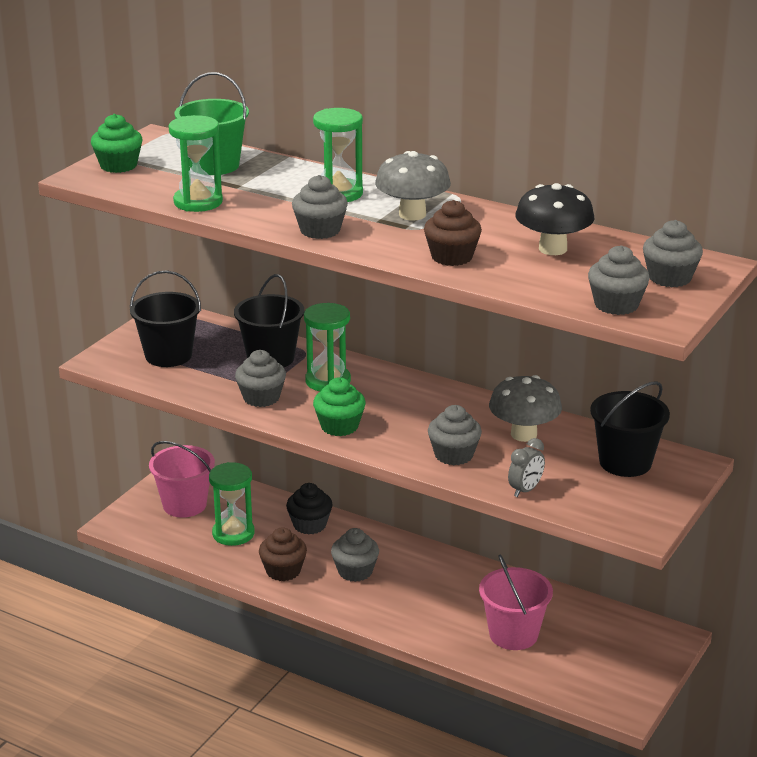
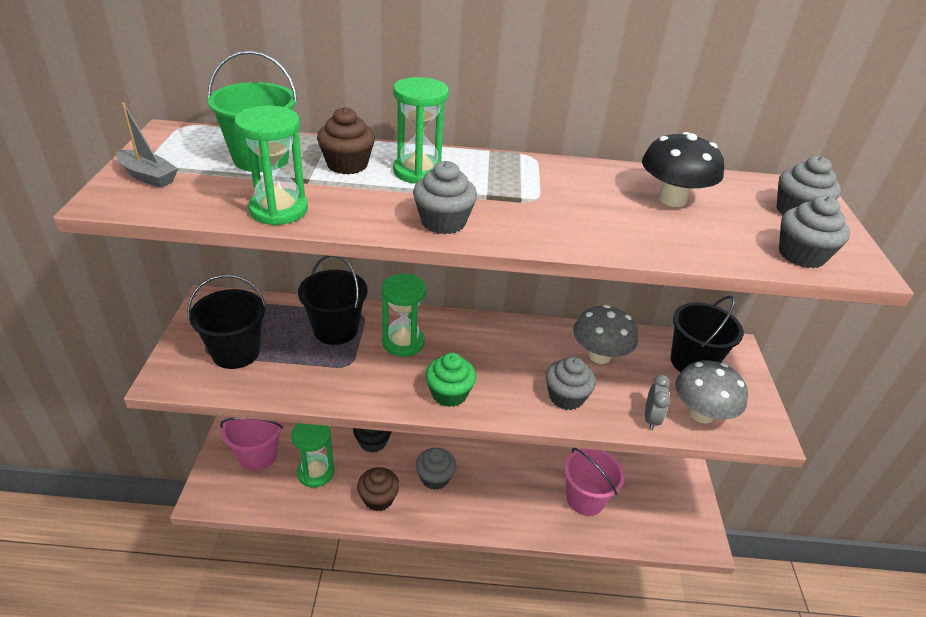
camera: 30 degrees left, 10 degrees up
(118, 165) = (148, 176): green cupcake -> grey boat
(261, 398) = (356, 380): grey cupcake -> none
(412, 214) = (511, 184): grey mushroom -> grey mushroom (701, 413)
(452, 257) = (601, 229): brown cupcake -> brown cupcake (347, 165)

